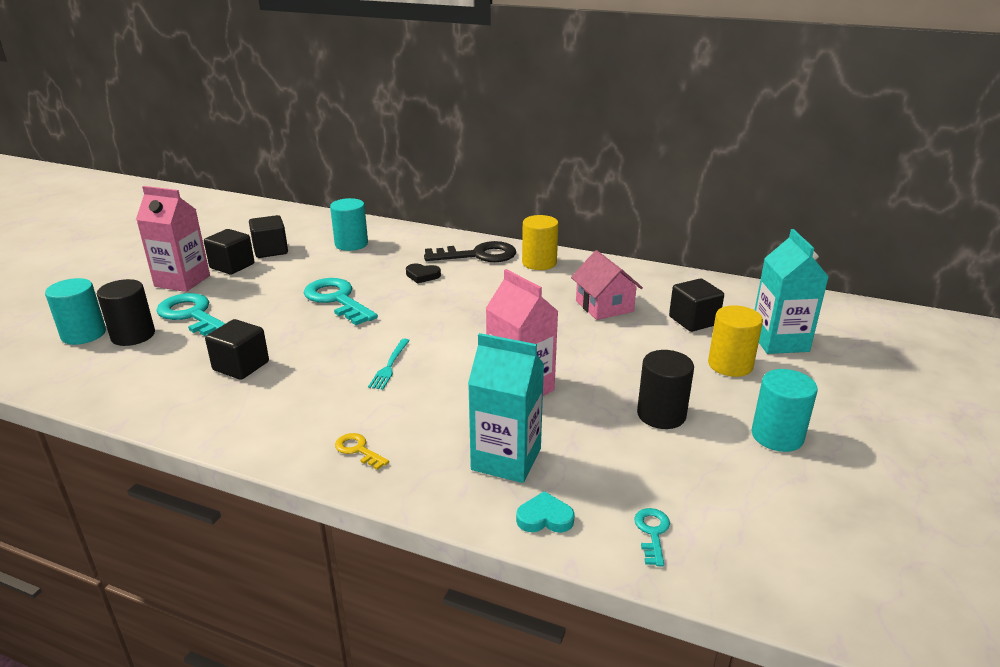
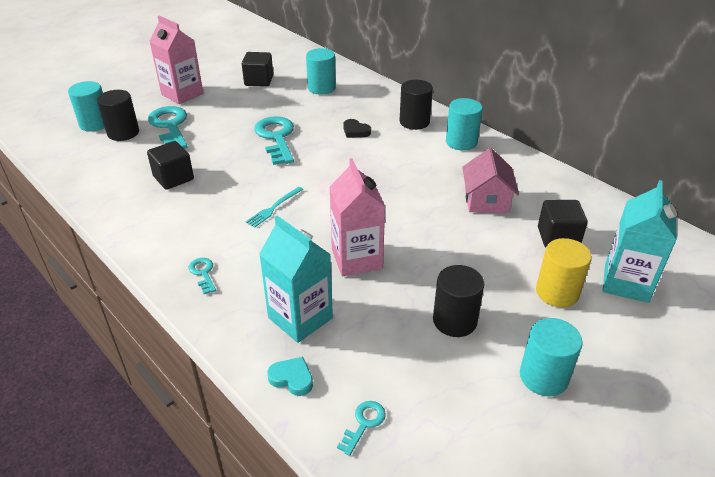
camera: 25 degrees right, 10 degrees up
(232, 266) = (223, 89): black cube -> none
(358, 450) = (203, 273): yellow key -> turquoise key
(478, 255) = (414, 122): black key -> black cylinder
(539, 263) = (461, 142): yellow cylinder -> turquoise cylinder

